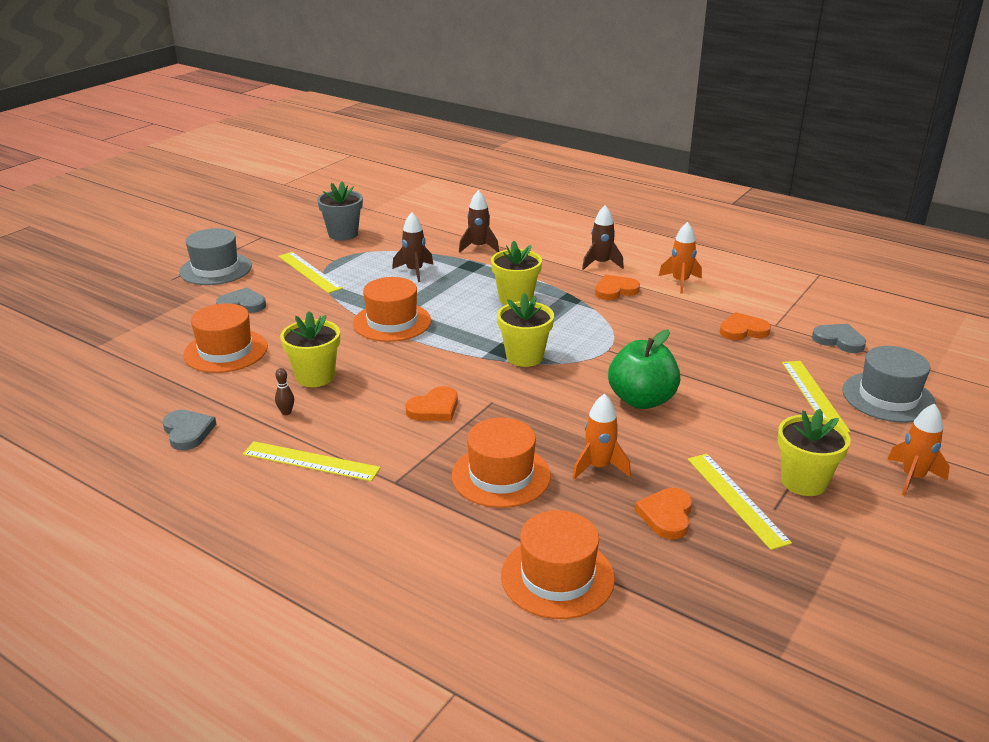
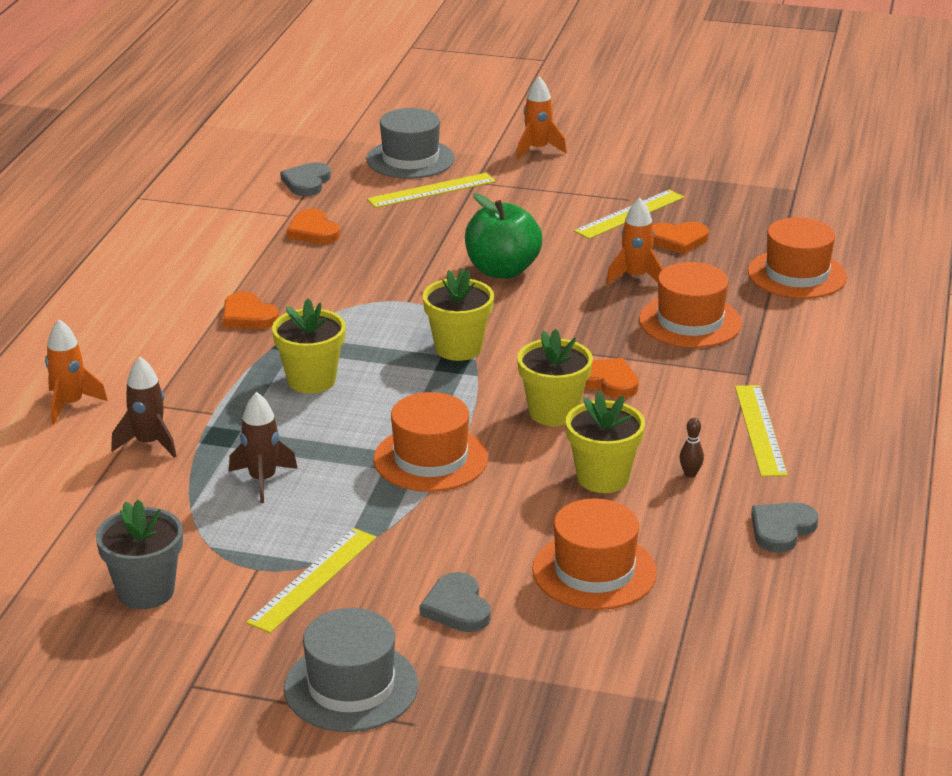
camera: 110 degrees left, 0 degrees up
(601, 264) = (168, 336): brown rocket -> none
(680, 282) = (201, 277): orange rocket -> orange rocket (70, 404)
(803, 481) = (580, 189): yellow flower pot -> yellow flower pot (553, 412)

